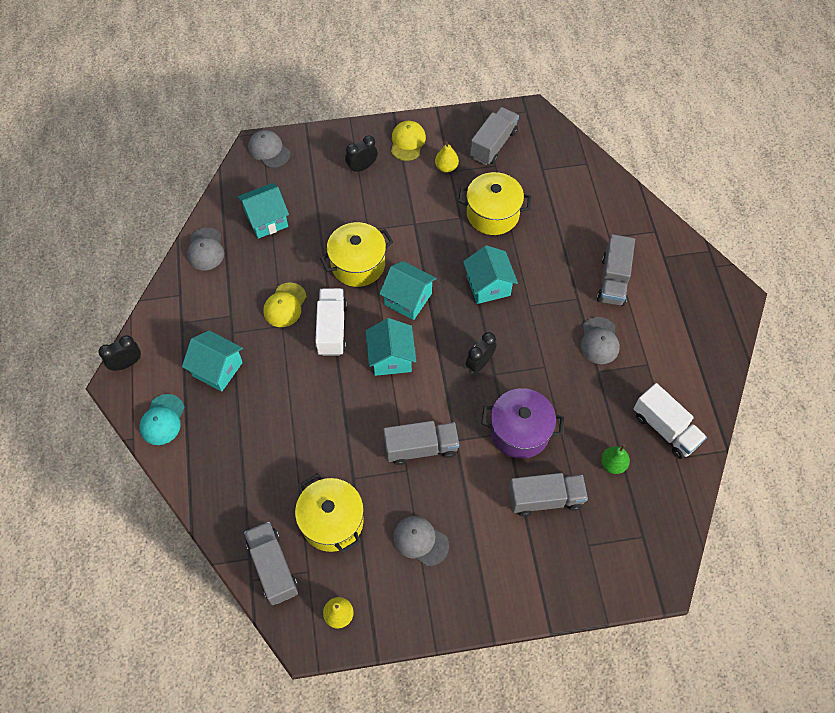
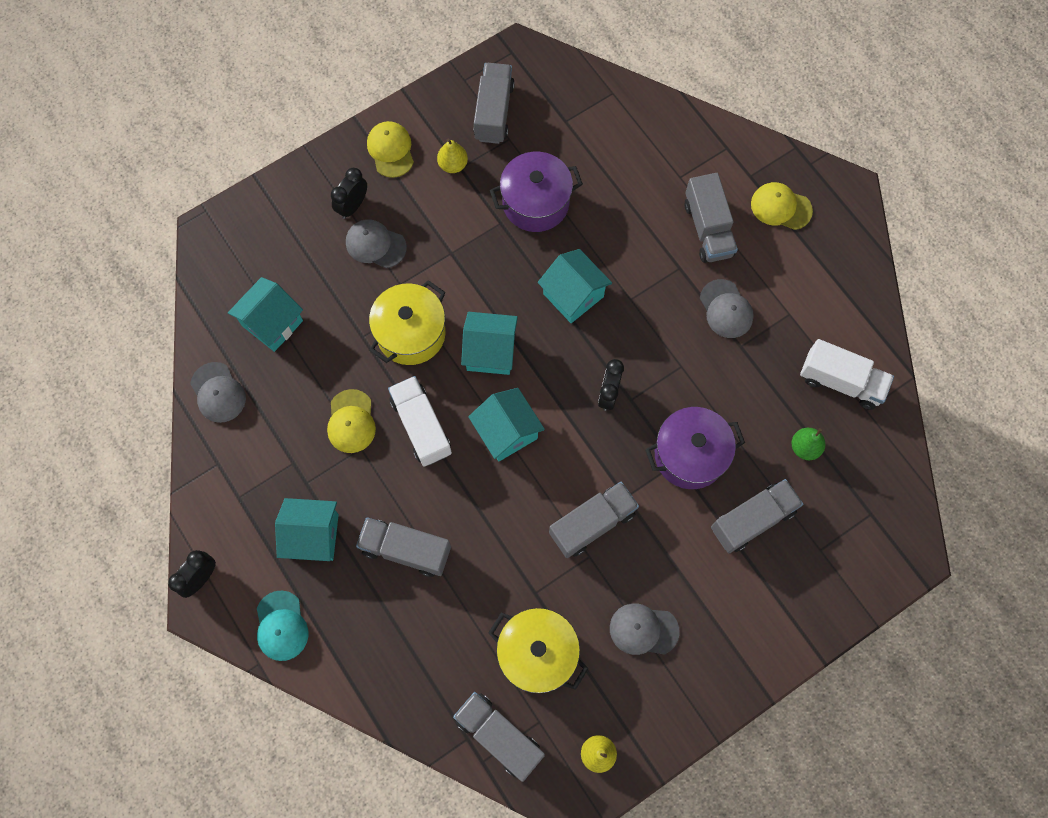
camera: 25 degrees left, 10 degrees up
(269, 150) = (227, 230): grey cap -> grey cap (375, 245)
(276, 407) = (406, 550): none -> grey truck
(492, 214) = (535, 203): yellow pot -> purple pot
(677, 287) = (781, 207): none -> yellow cap

